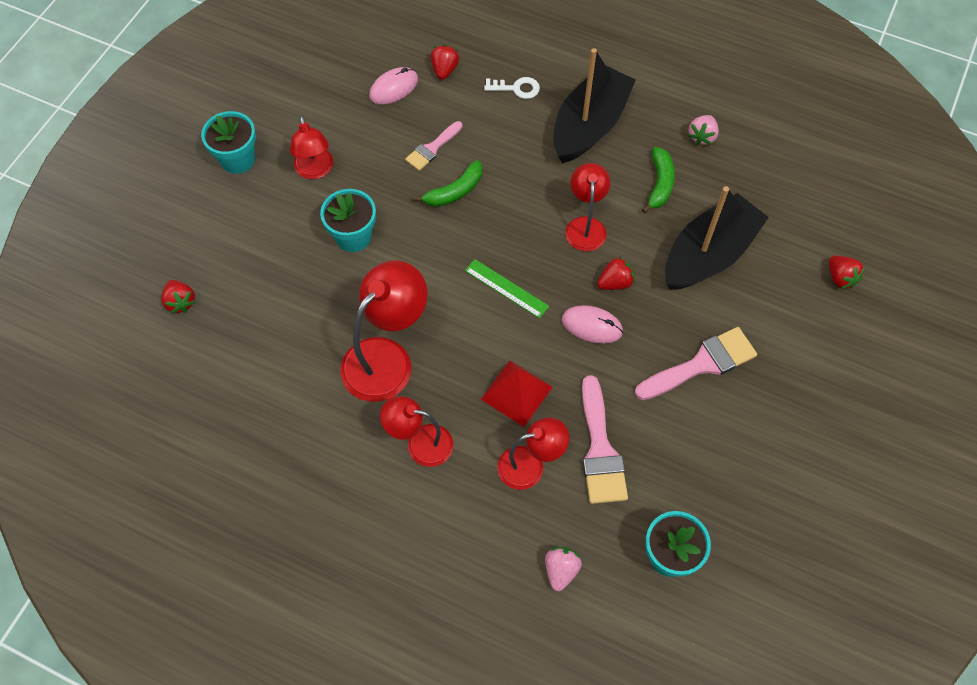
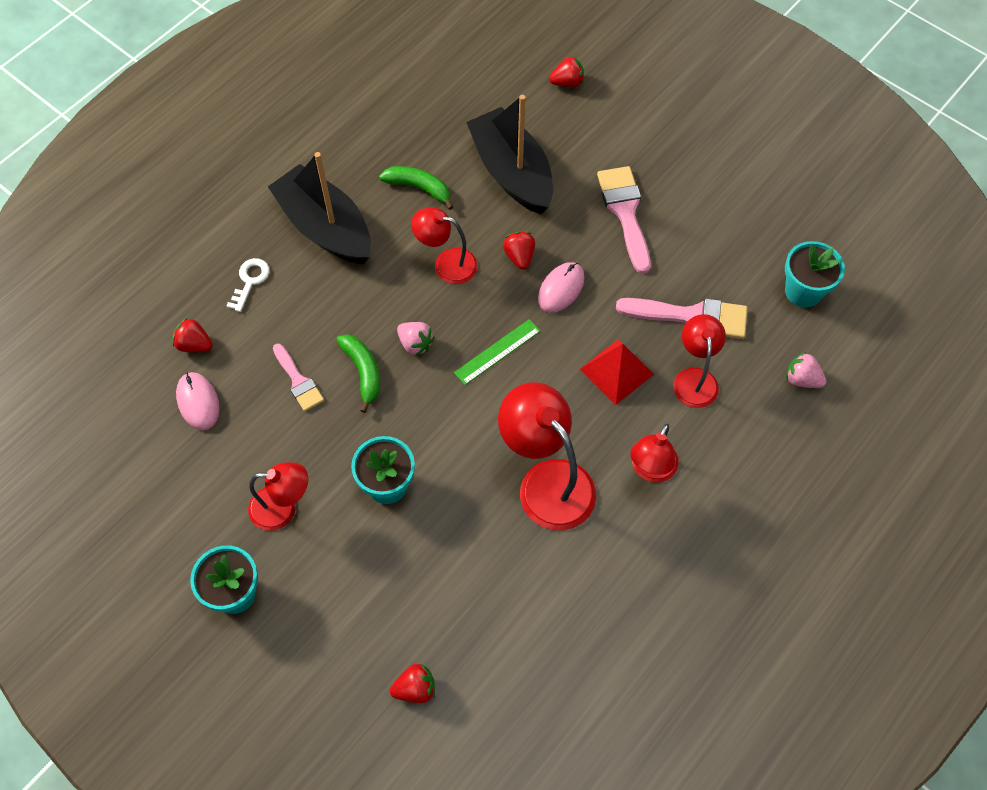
camera: 75 degrees left, 0 degrees up
(702, 137) = (376, 137): pink strawberry -> pink strawberry (415, 344)

